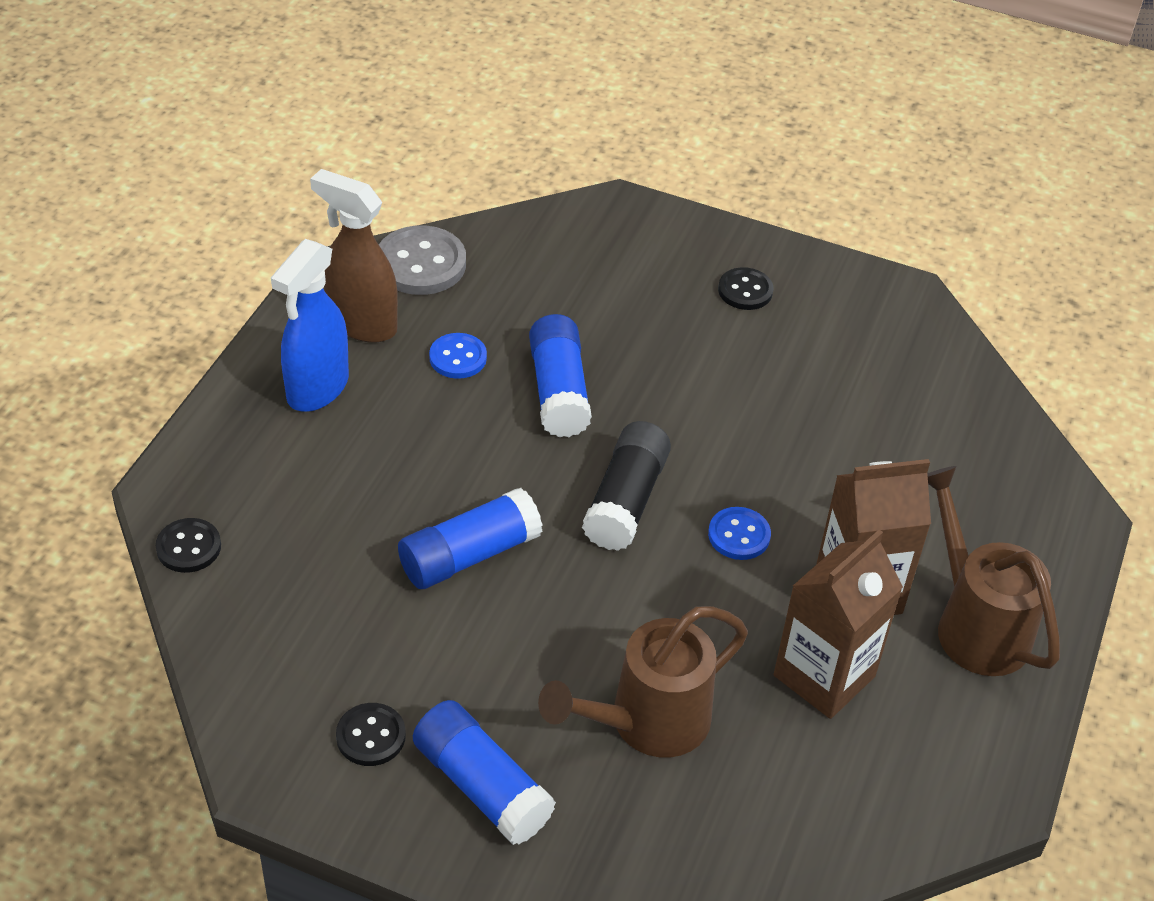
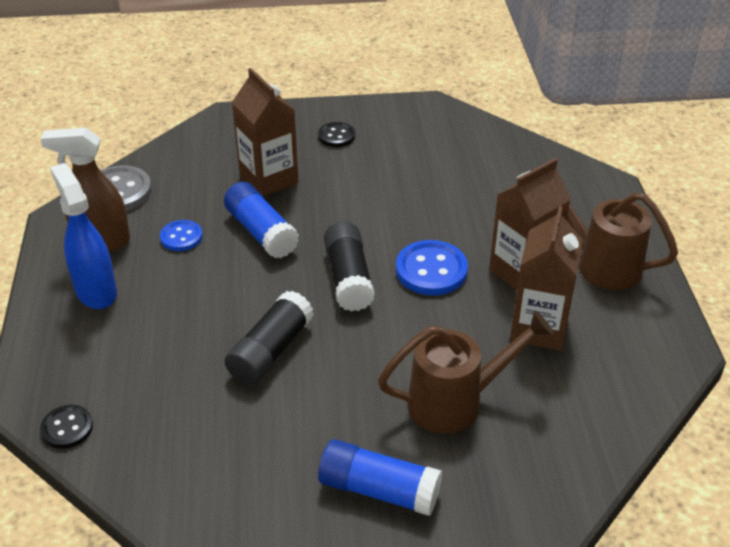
camera: 25 degrees left, 5 degrees down
(317, 389) = (96, 291): blue spray bottle -> blue spray bottle turned 150 degrees clockwise
(371, 736) = (282, 493): black button -> none
(469, 555) = (270, 351): blue glue stick -> black glue stick
(615, 320) = (269, 179): none -> brown carton
(647, 723) = (455, 402): brown watering can -> brown watering can turned 135 degrees counterclockwise
(739, 535) = (431, 270): blue button -> blue button, size x1.66

